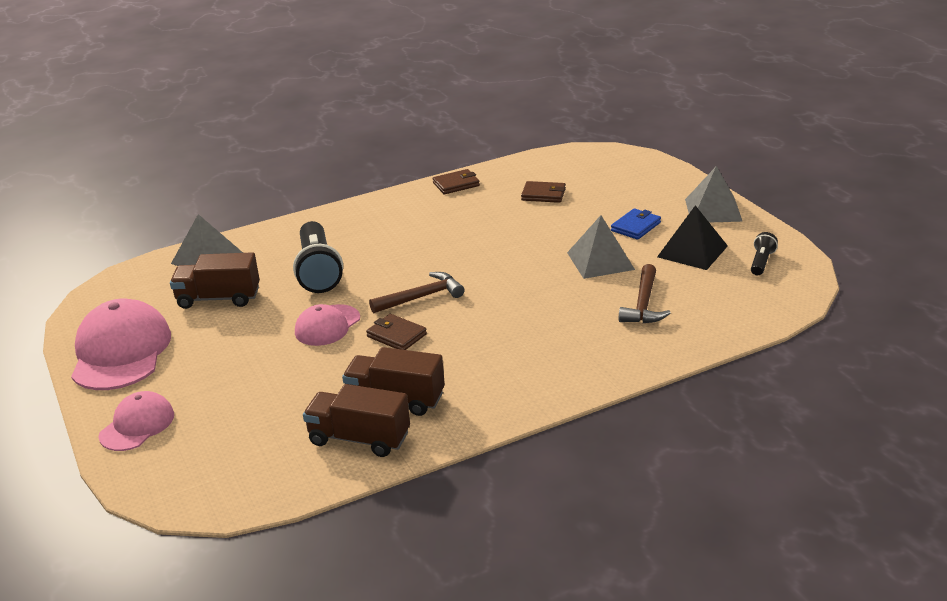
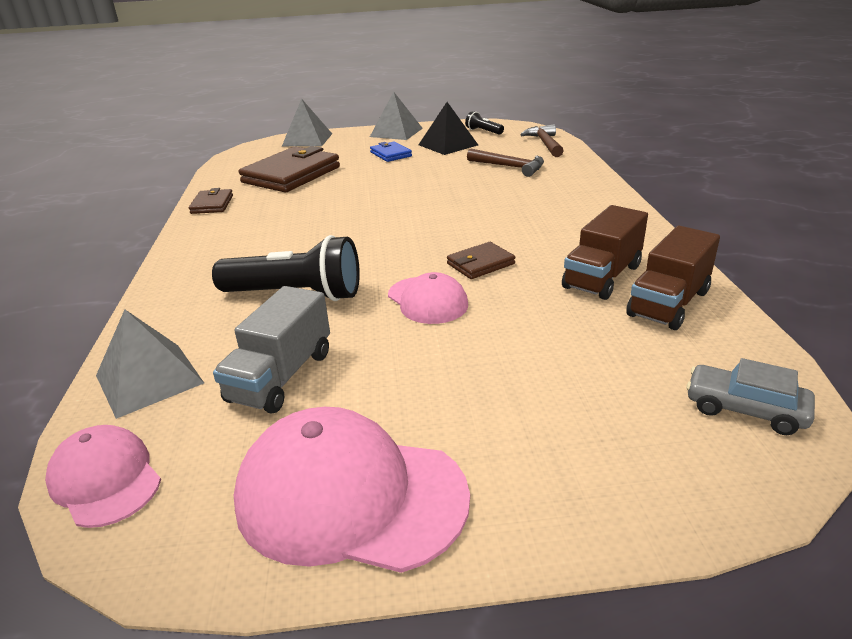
camera: 70 degrees left, 0 degrees up
(137, 425) = (586, 485): pink cap -> pink cap (105, 479)
(219, 298) = (281, 376): brown truck -> grey truck
(219, 482) = (745, 409): none -> grey car
(422, 297) = (417, 244): brown hammer -> brown hammer (545, 143)
(543, 194) = (291, 175): brown wallet -> brown wallet, size x2.04
(600, 261) = (430, 171): grey pyramid -> grey pyramid (307, 139)

